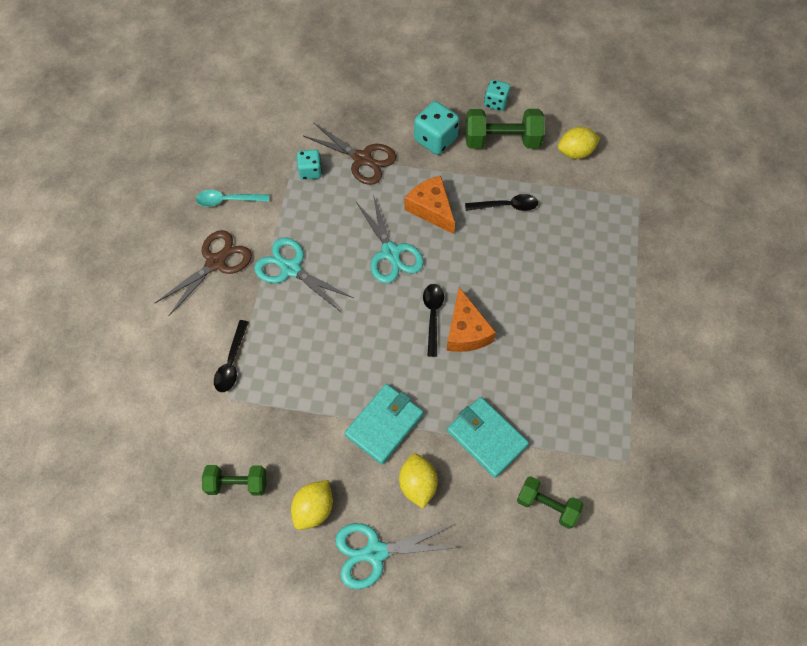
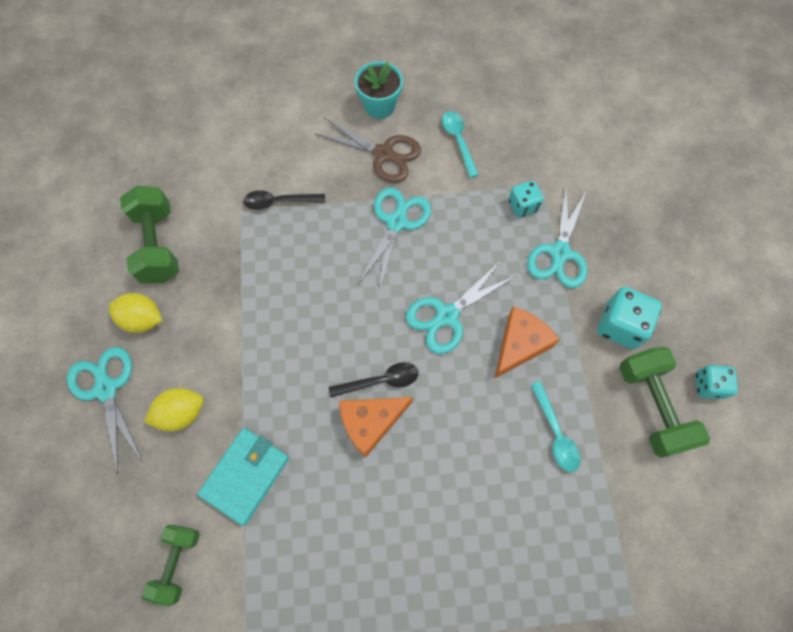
camera: 75 degrees right, 5 degrees up
(161, 253) = (379, 106): none -> turquoise flower pot
(237, 483) = (158, 245): green dumbbell -> green dumbbell, size x1.56
(362, 159) = (560, 253): brown scissors -> turquoise scissors
(384, 424) = (241, 362): turquoise wallet -> none
(506, 206) = (555, 433): black spoon -> turquoise spoon
(575, 152) = (673, 508): yellow lemon -> none

